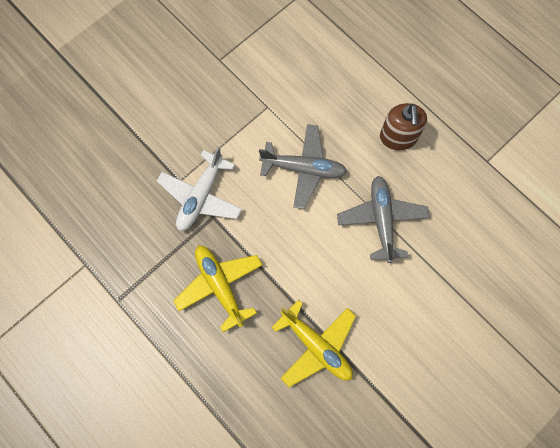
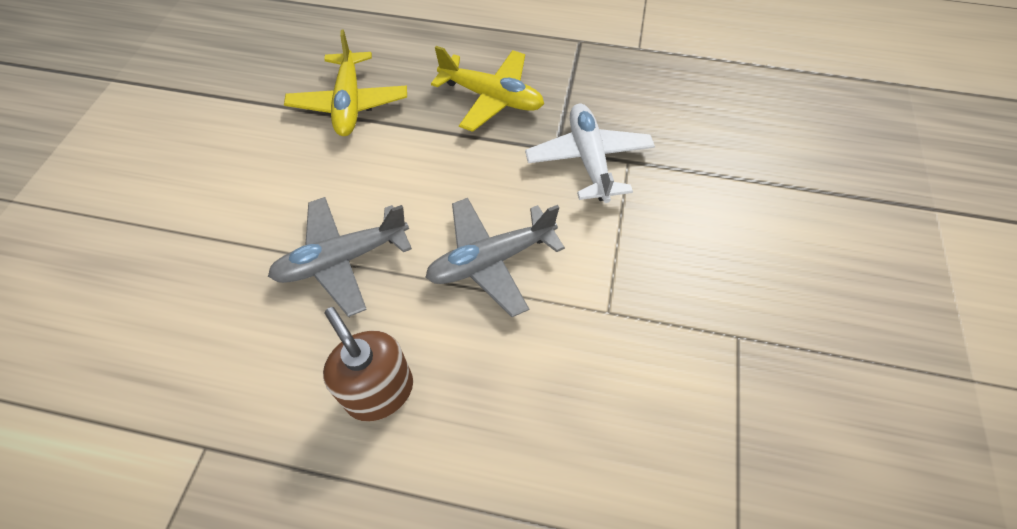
camera: 145 degrees right, 15 degrees down
(316, 346) = (349, 103): yellow plane -> yellow plane turned 105 degrees counterclockwise
(381, 220) = (342, 260): grey plane -> grey plane turned 105 degrees clockwise

